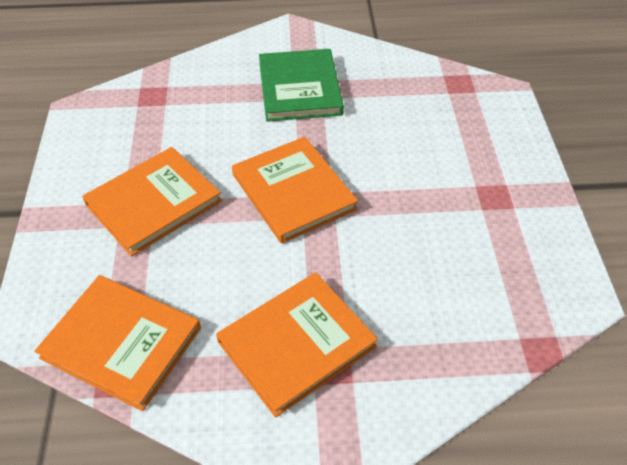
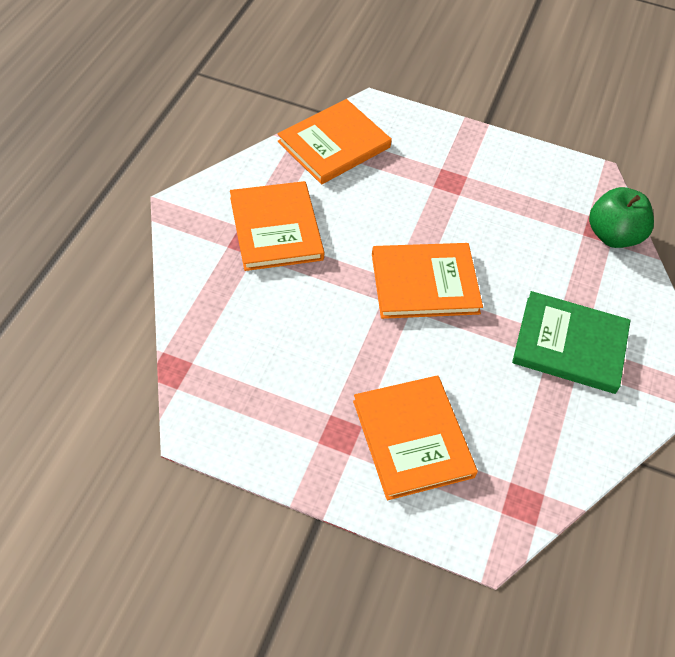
camera: 110 degrees right, 5 degrees up
(153, 203) = (457, 193): orange book -> orange book (412, 438)
(157, 87) = (612, 235): none -> green apple

